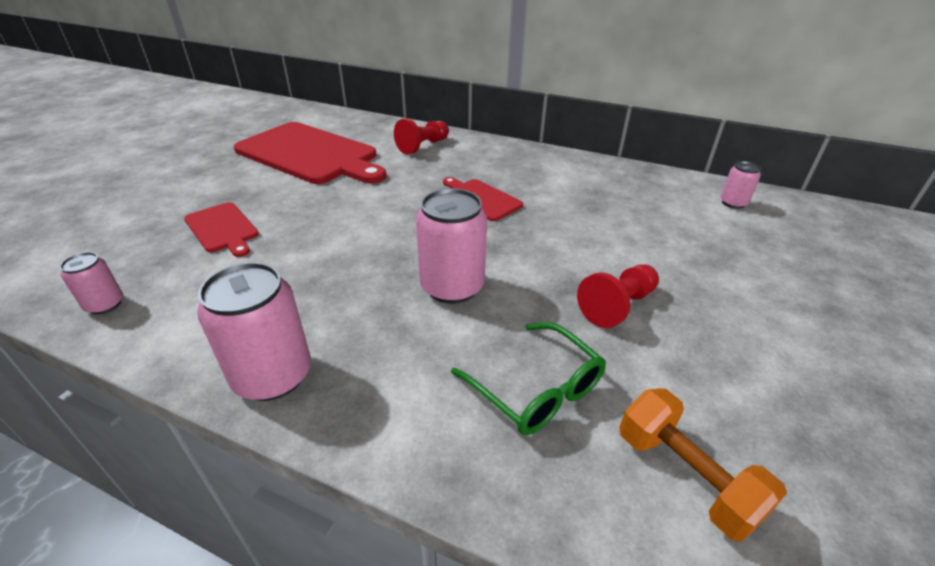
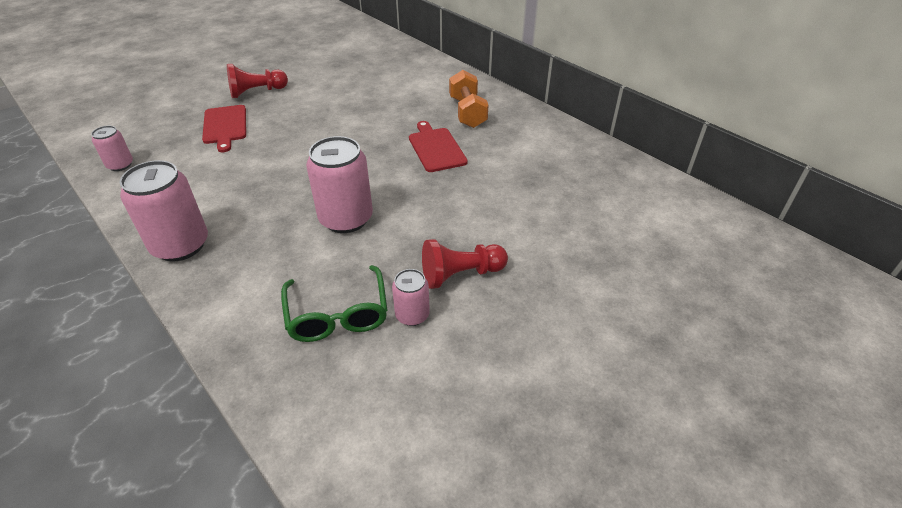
camera: 25 degrees right, 5 degrees up
(310, 154) = (332, 73): red cutting board -> none
(423, 146) = (431, 85): red pawn -> red pawn (256, 92)
(685, 476) = (383, 411): orange dumbbell -> orange dumbbell (467, 112)
(733, 203) = (678, 213): pink can -> pink can (412, 315)

